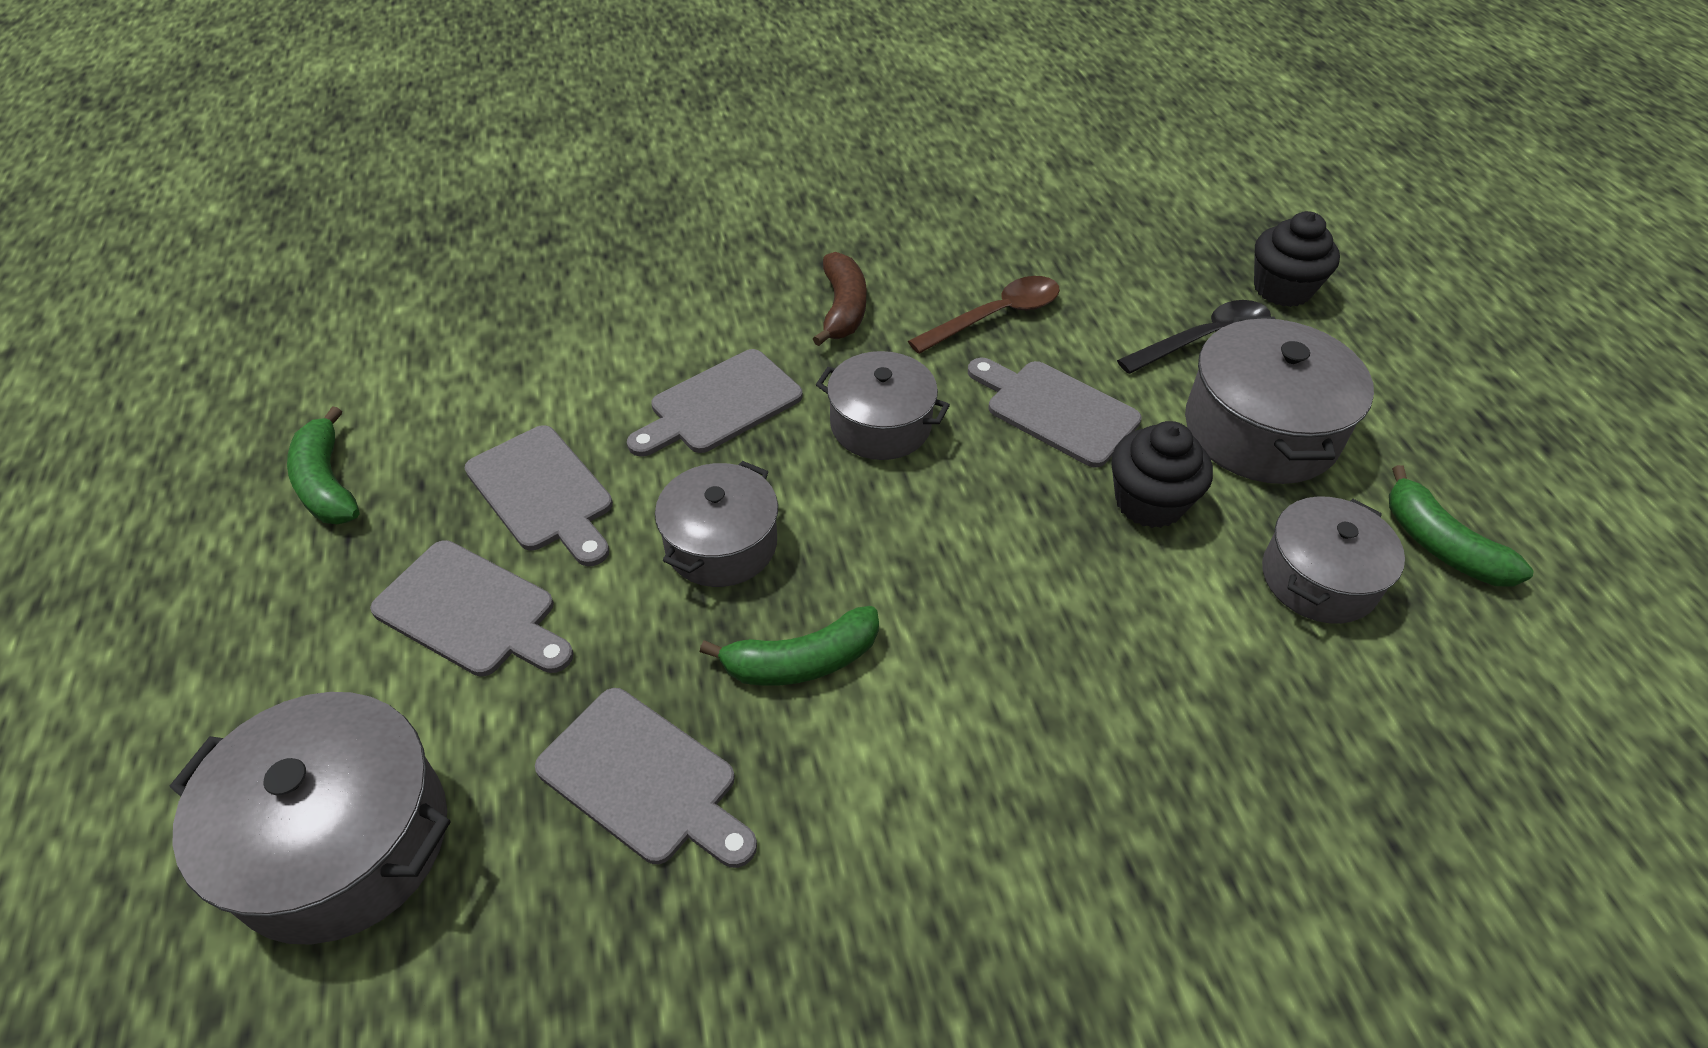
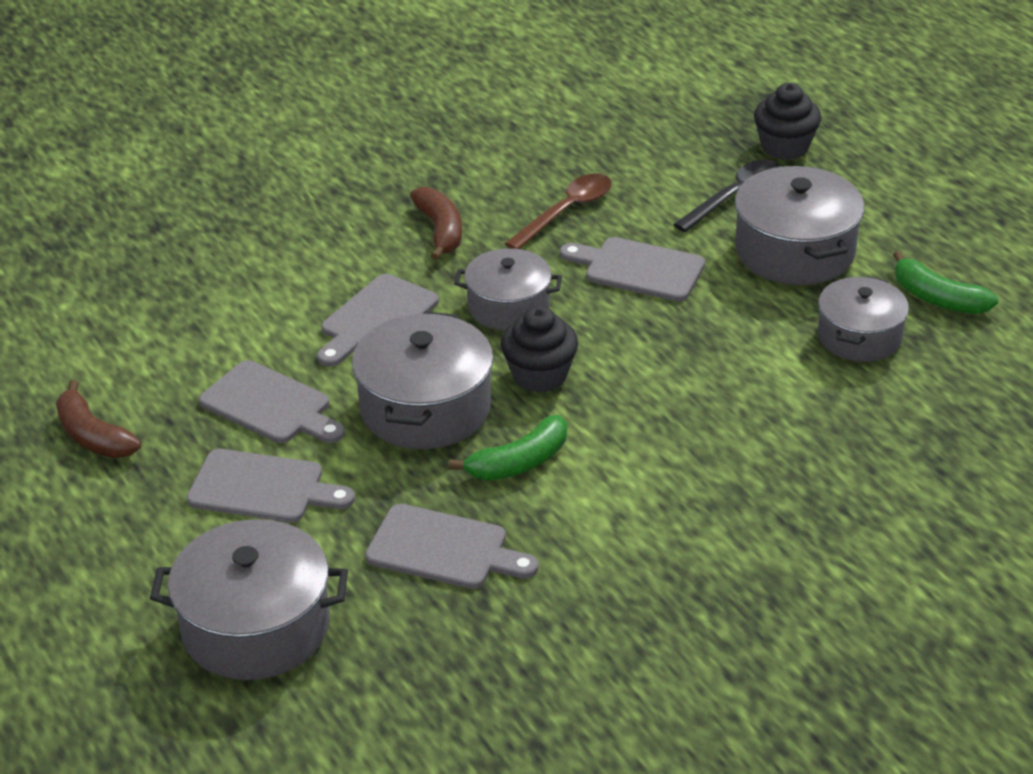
camera: 15 degrees left, 10 degrees down
(327, 483) = (93, 436): green banana -> brown banana
(721, 544) = (425, 408): grey pot -> grey pot, size x1.51
(1149, 502) = (728, 315): black cupcake -> black cupcake (539, 375)

